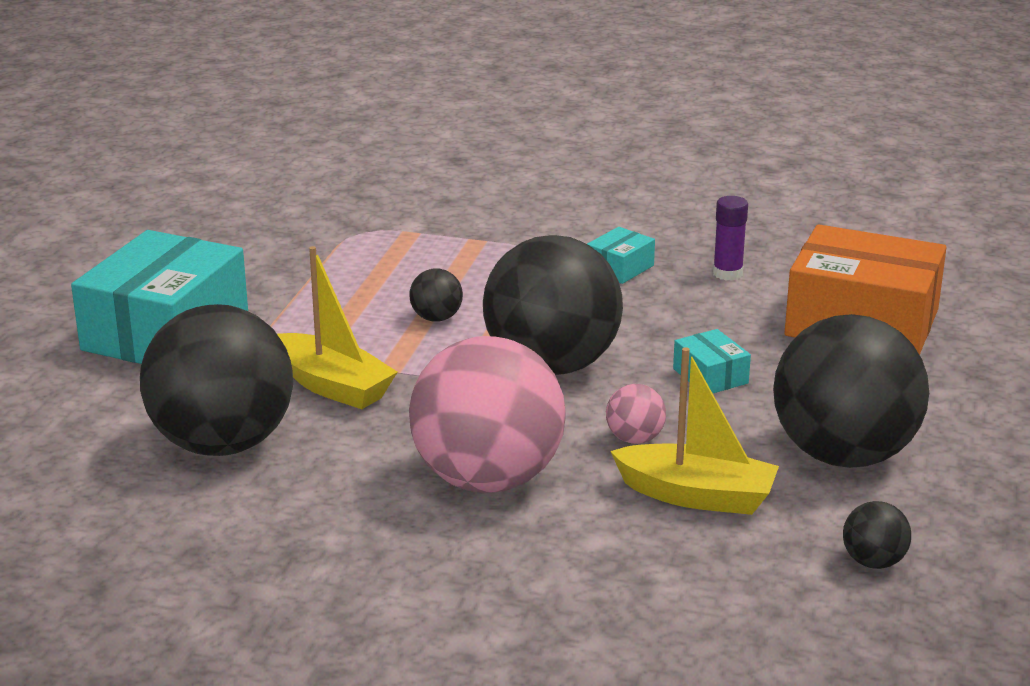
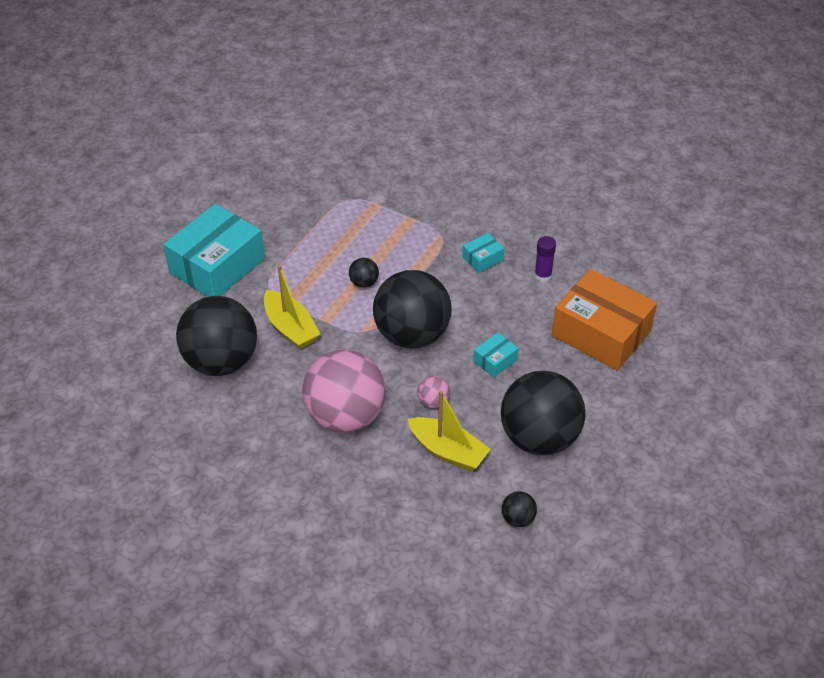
camera: 15 degrees right, 20 degrees up
(710, 376) = (495, 360): turquoise box -> turquoise box turned 60 degrees clockwise

